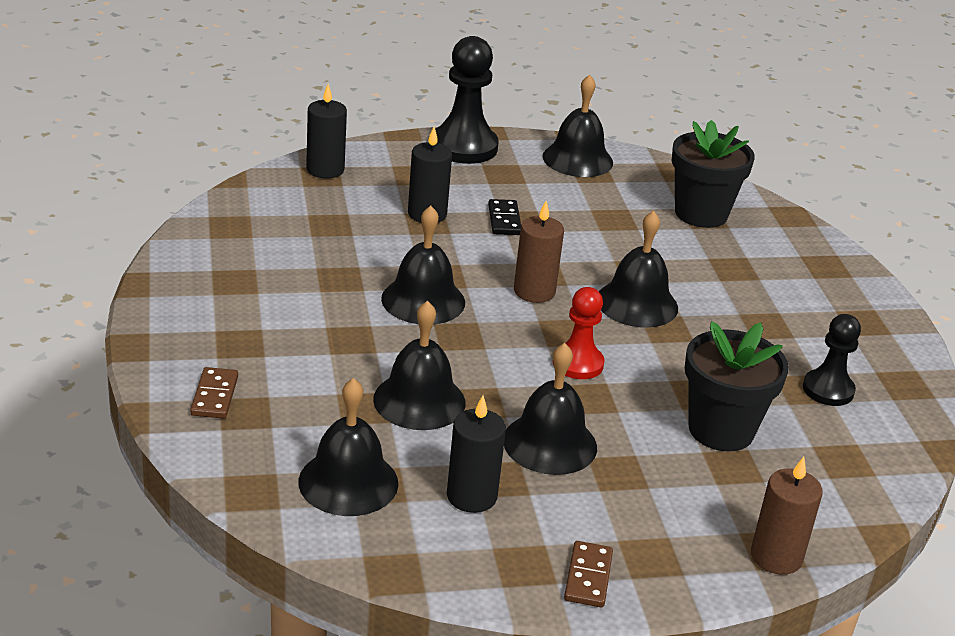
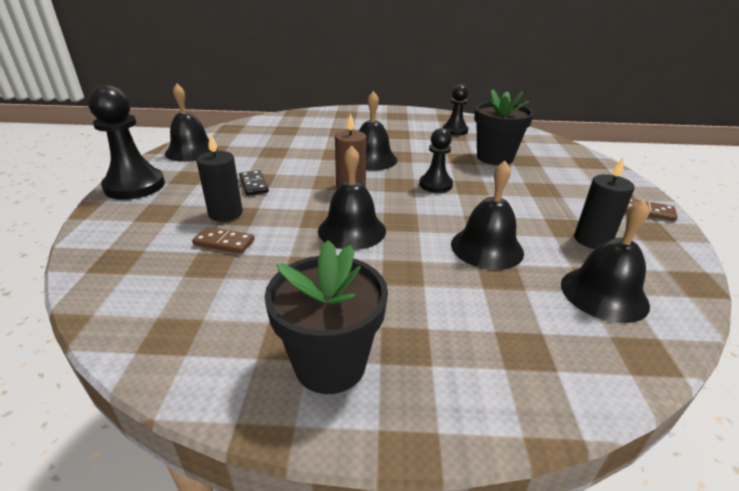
camera: 75 degrees left, 0 degrees up
(214, 396) = (503, 372): brown domino -> brown domino (224, 242)
(325, 169) = (107, 256): black candle -> none
(504, 220) = (254, 185): black domino -> black domino turned 60 degrees clockwise
(550, 443) = (523, 205): black bell -> none
(578, 363) = (435, 185): red pawn -> black pawn
(701, 213) = (282, 130): black flower pot -> black flower pot (330, 364)
(776, 557) = (595, 162): brown candle -> none

